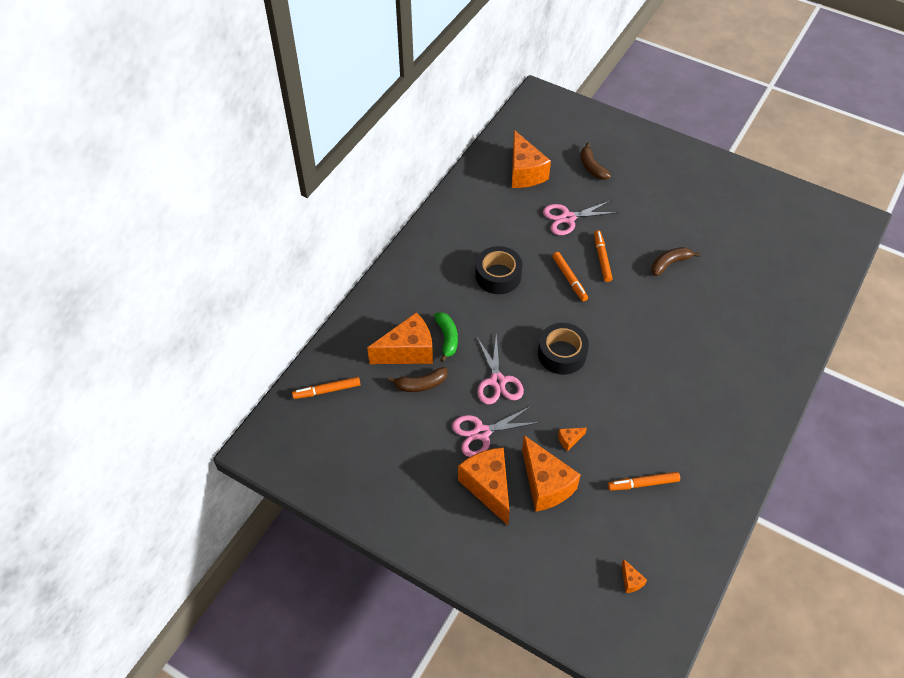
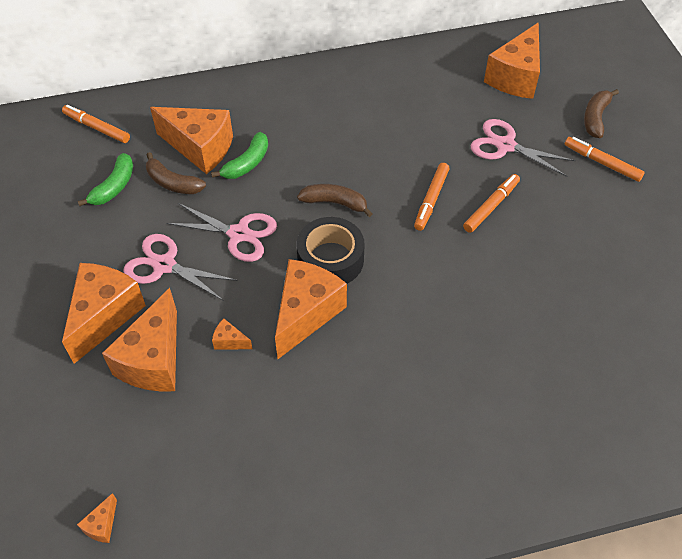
camera: 45 degrees right, 0 degrees up
(390, 415) = (114, 187): none -> green banana
(497, 381) = (238, 234): pink scissors -> pink scissors turned 105 degrees counterclockwise
(498, 276) = (365, 146): black tape -> none
(587, 392) = (306, 314): none -> orange cheese
(643, 484) = (241, 447): orange marker -> orange marker (602, 163)
(670, 263) = (562, 266): brown banana -> brown banana (335, 203)

